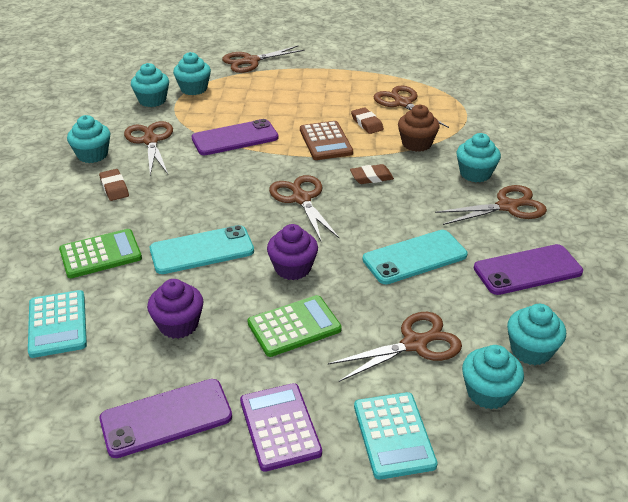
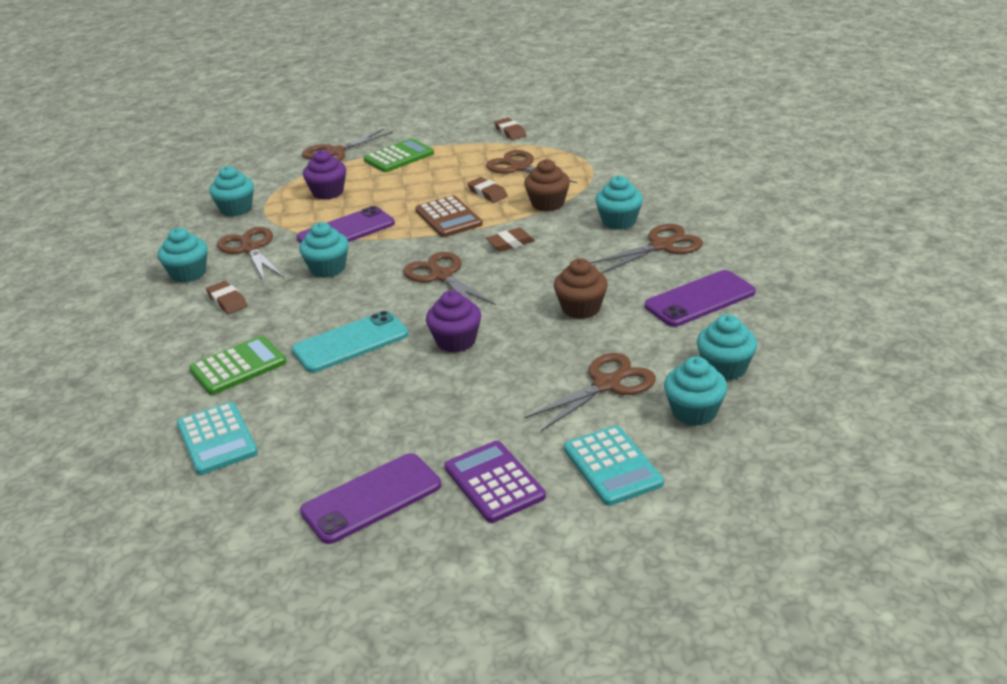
camera: 10 degrees left, 5 degrees down
(178, 325) = (352, 414): purple cupcake -> purple cupcake (328, 192)
(194, 89) = (280, 190): turquoise cupcake -> turquoise cupcake (328, 268)
(294, 326) = (476, 393): green calculator -> green calculator (399, 157)
(405, 67) = (510, 132): none -> brown eraser
(414, 257) = (581, 308): turquoise phone -> brown cupcake

